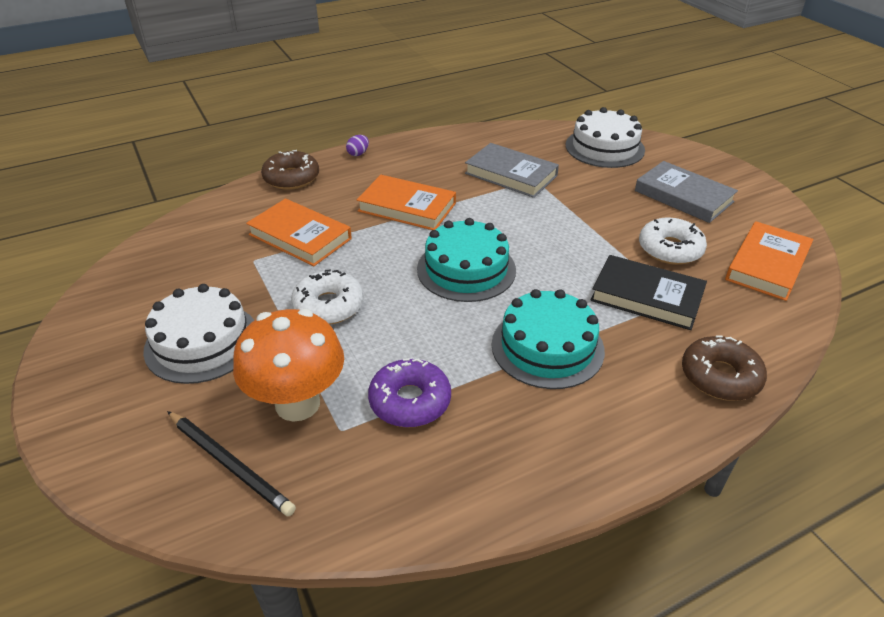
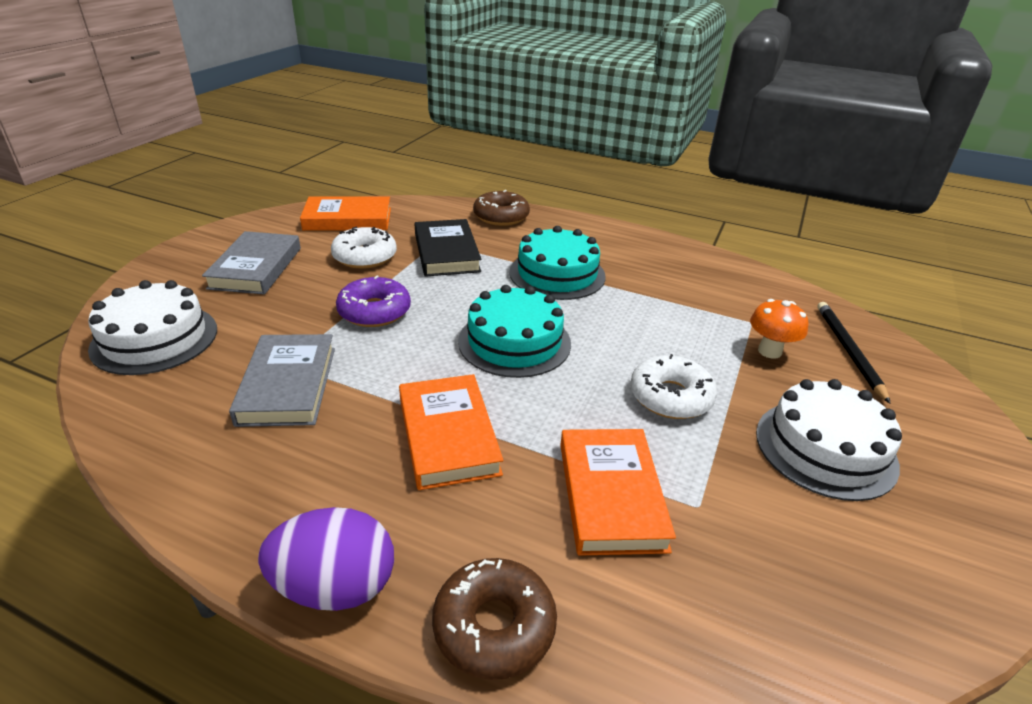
camera: 130 degrees left, 5 degrees down
(297, 404) = (769, 351): orange mushroom -> orange mushroom, size x0.56
(358, 154) = (335, 587): purple egg -> purple egg, size x2.22
(410, 401) = (687, 306): purple donut -> purple donut (374, 311)

